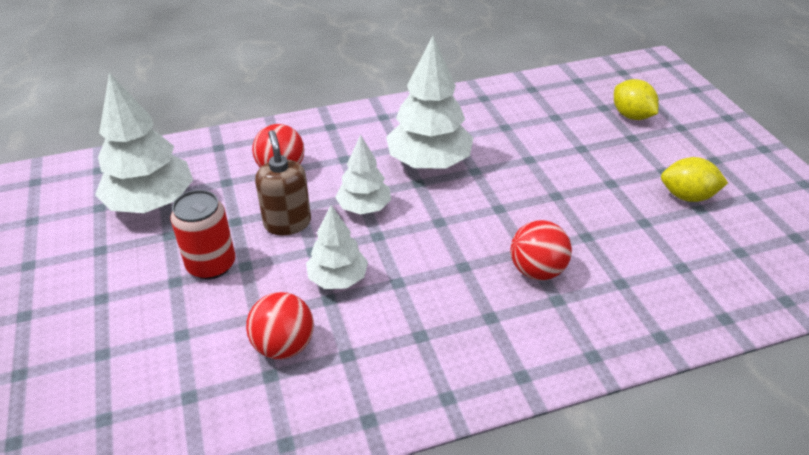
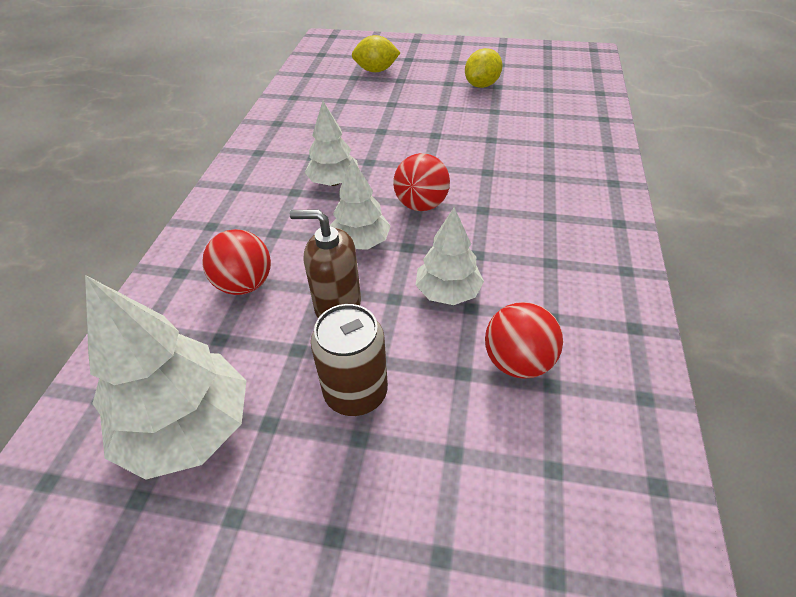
camera: 60 degrees left, 5 degrees up
(211, 265) = (356, 392): red can -> brown can
(429, 162) = (334, 182): white tree -> white tree, size x0.60
(537, 270) = (512, 175): red ball -> red ball (421, 205)

